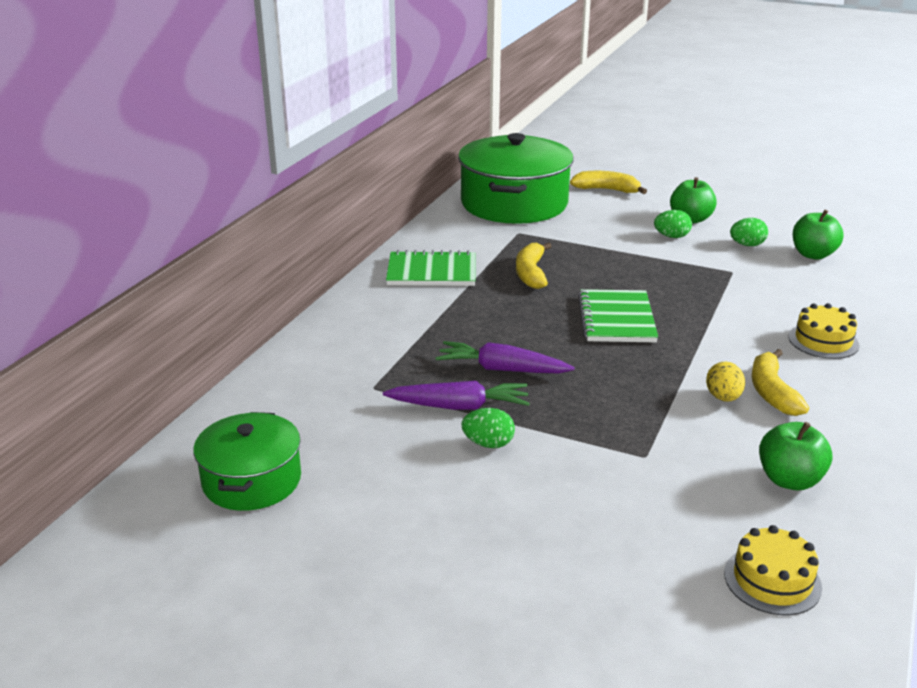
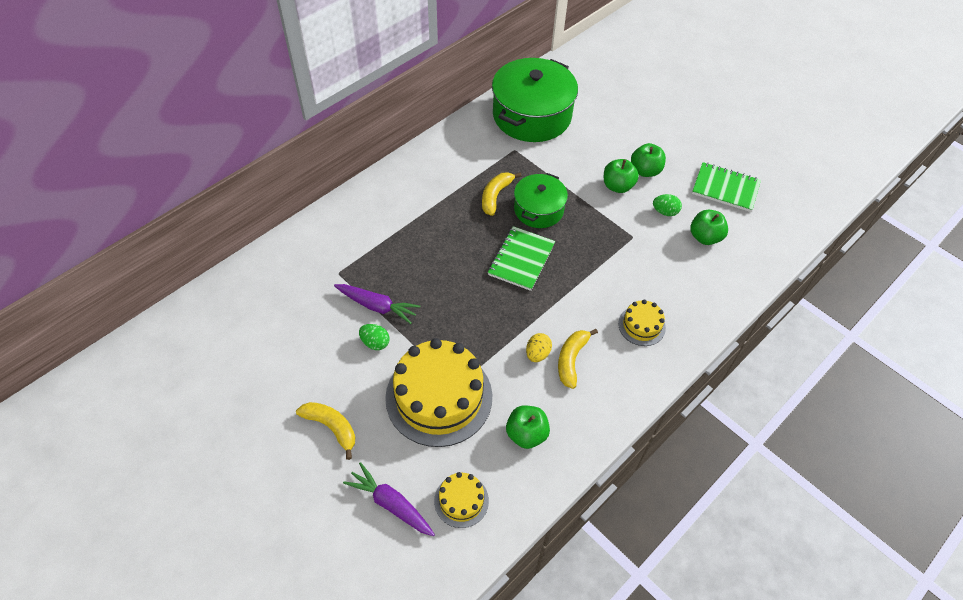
camera: 20 degrees right, 25 degrees up
(252, 480) = (236, 325): green pot -> green pot (538, 209)
(432, 272) = (433, 174): green notebook -> green notebook (725, 188)
(502, 369) = (421, 282): purple carrot -> purple carrot (391, 504)
(607, 190) = (608, 118): yellow banana -> yellow banana (331, 427)
(632, 475) = (439, 397): none -> yellow cake
(671, 236) = (617, 186): green egg -> green apple

